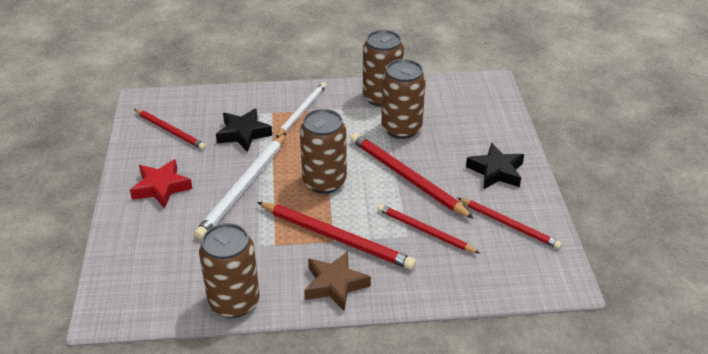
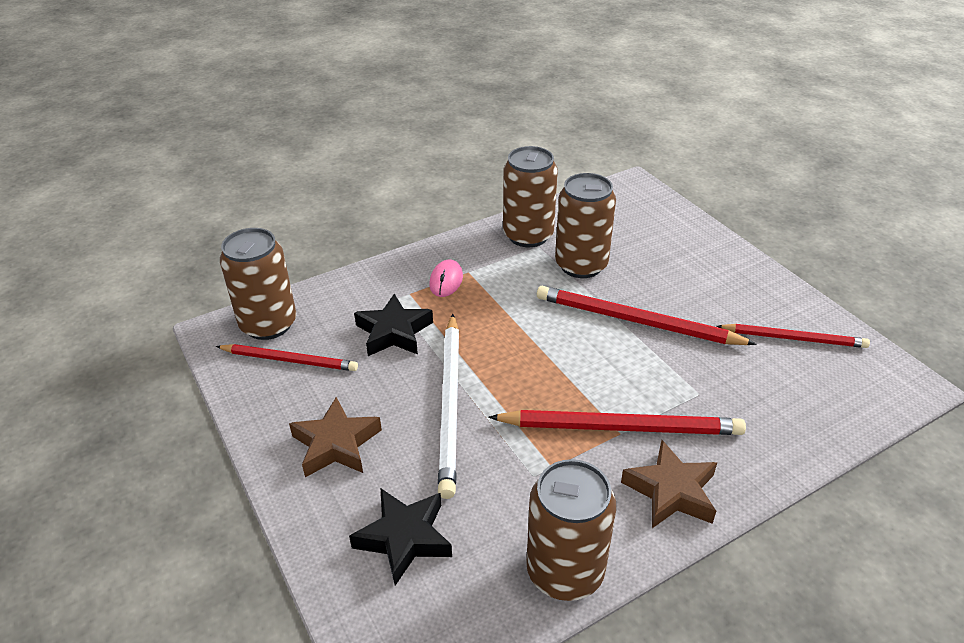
camera: 25 degrees left, 0 degrees up
(161, 187) = (336, 444): red star -> brown star
(302, 111) = (446, 280): white pencil -> pink mouse
(324, 181) = (546, 359): brown can -> brown can (268, 324)
(425, 231) = (713, 379): red pencil -> none
(496, 171) = (725, 282): black star -> black star (404, 538)

